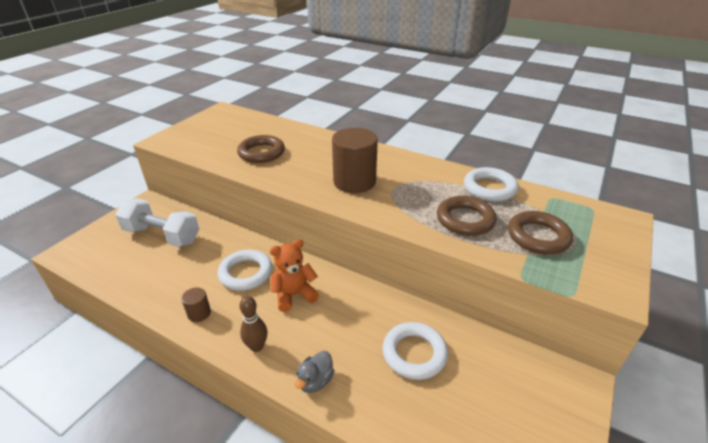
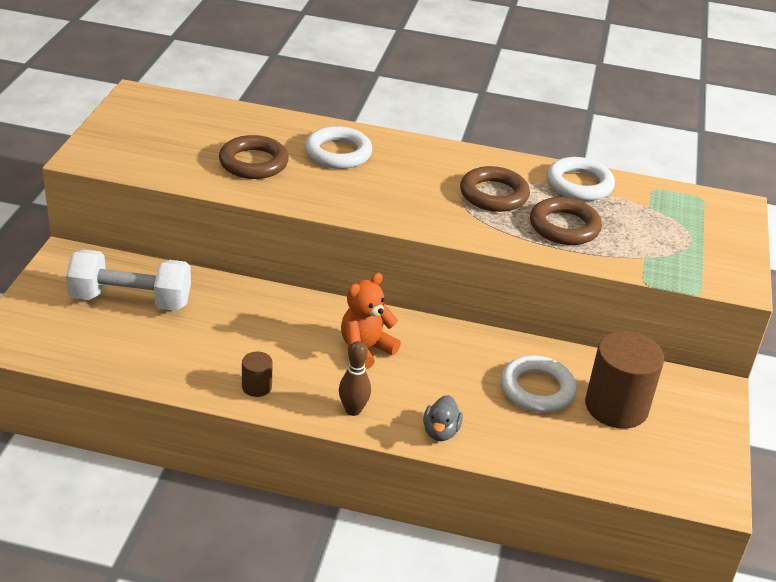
camera: 20 degrees left, 0 degrees up
(246, 273) = (286, 333): white ring -> white ring (338, 153)
(354, 181) = (408, 192): brown cylinder -> brown cylinder (616, 407)
(538, 236) = (650, 237): brown ring -> brown ring (494, 194)

